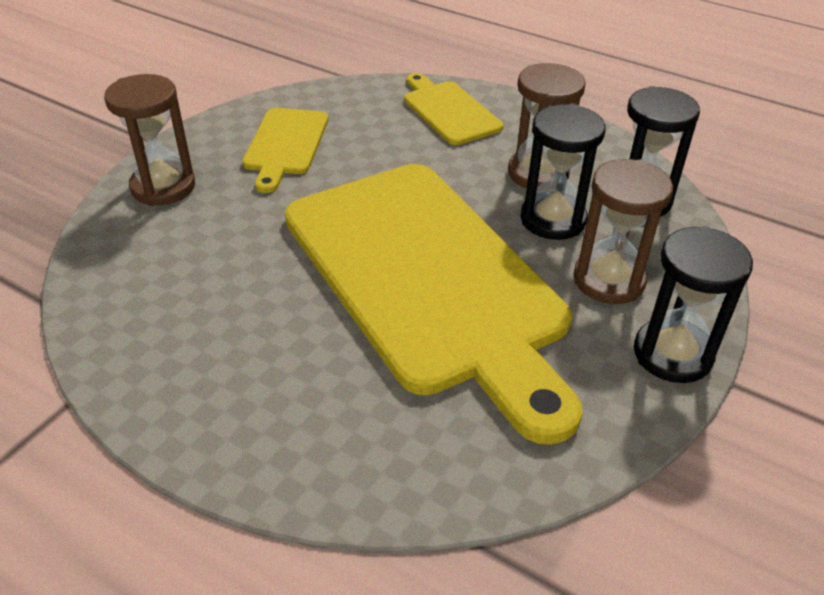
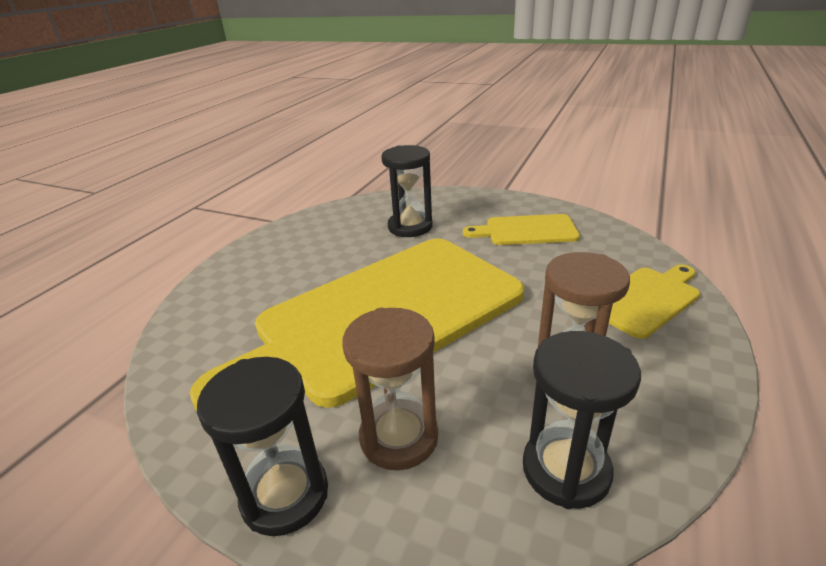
camera: 85 degrees right, 10 degrees down
(163, 187) = (453, 202): brown hourglass -> none
(553, 219) = (490, 387): black hourglass -> black hourglass (410, 227)

